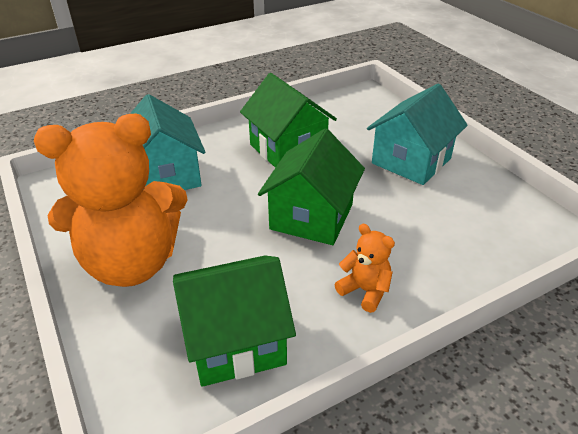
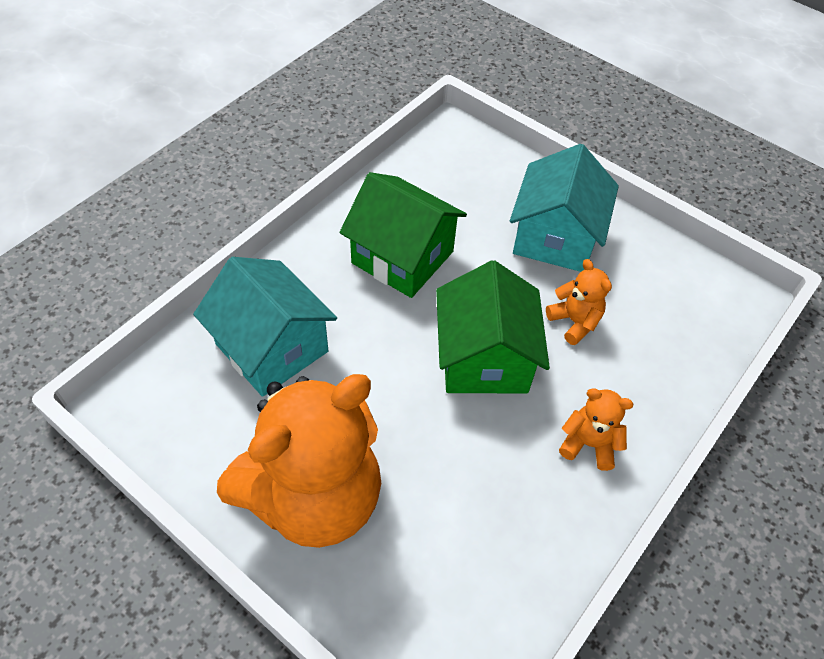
camera: 25 degrees left, 15 degrees up
(235, 341) = (490, 556): green house -> none
(398, 212) = (574, 322): none -> orange teddy bear

